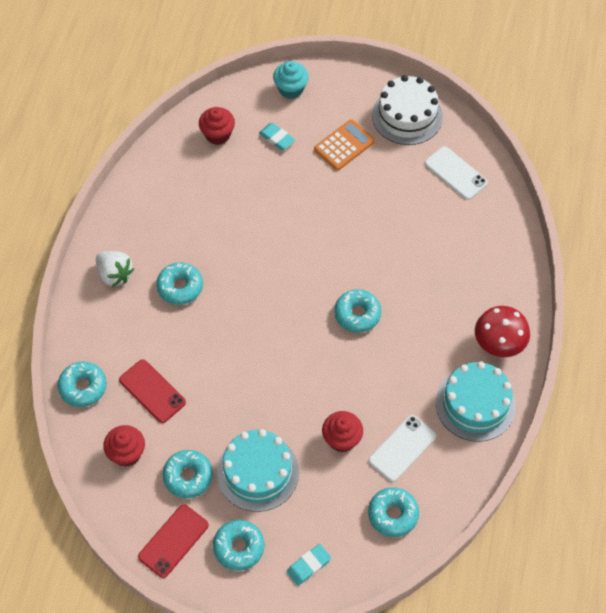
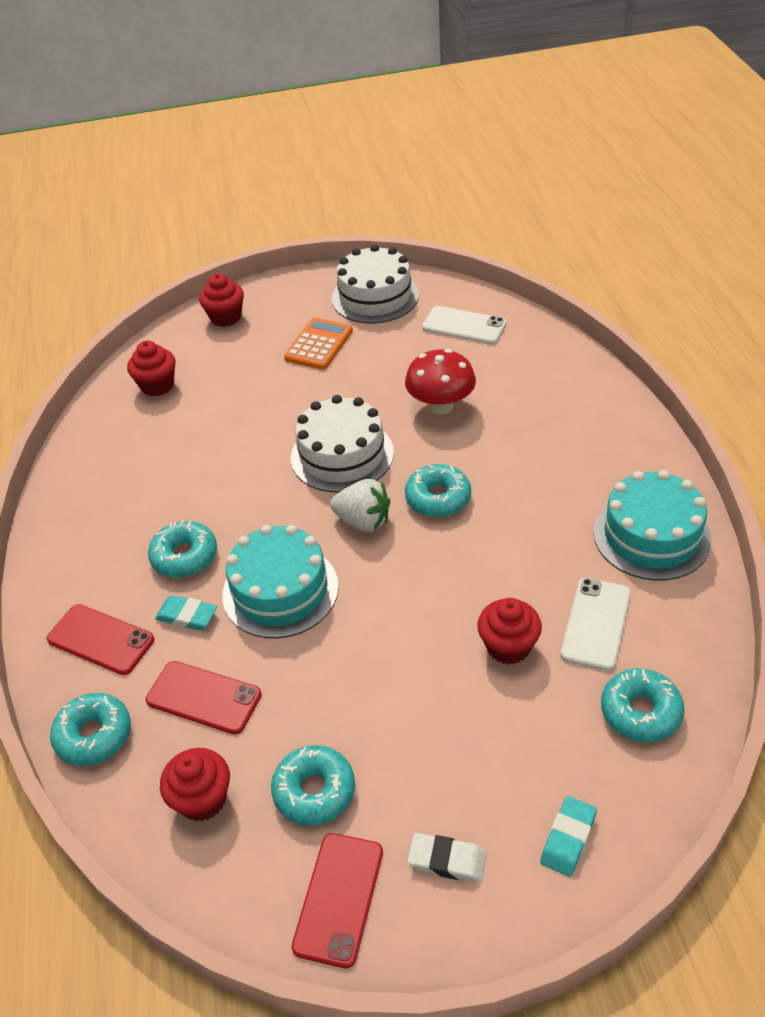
camera: 20 degrees left, 15 degrees down
(108, 325) = (100, 639): none -> red phone
(115, 274) = (84, 576): white strawberry -> white strawberry (363, 521)
(239, 547) = (447, 860): turquoise donut -> white eraser
(258, 472) = (416, 739): turquoise cake -> turquoise cake (280, 590)
(277, 138) = (233, 365): turquoise eraser -> turquoise eraser (187, 616)
(291, 89) = (226, 317): turquoise cupcake -> red cupcake
(313, 251) = (342, 455): none -> white cake
(498, 344) = (631, 462): red mushroom -> red mushroom (441, 406)

